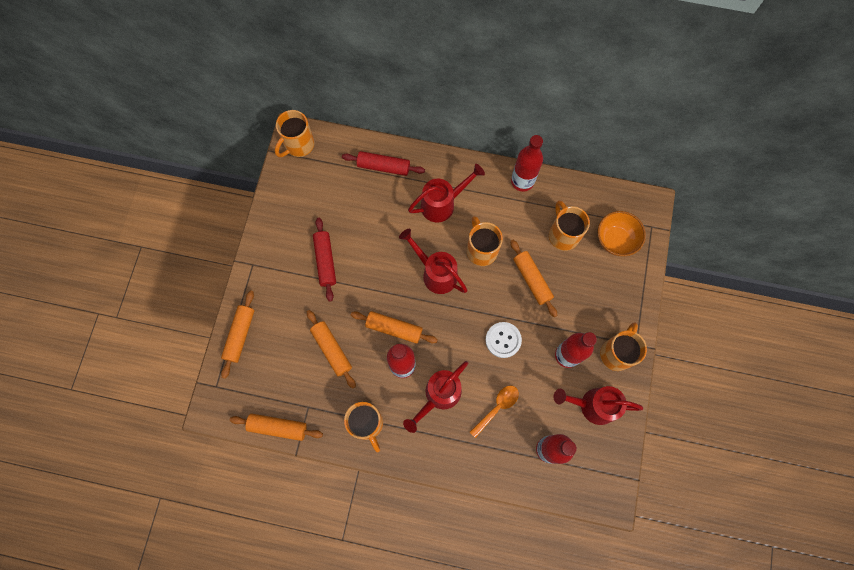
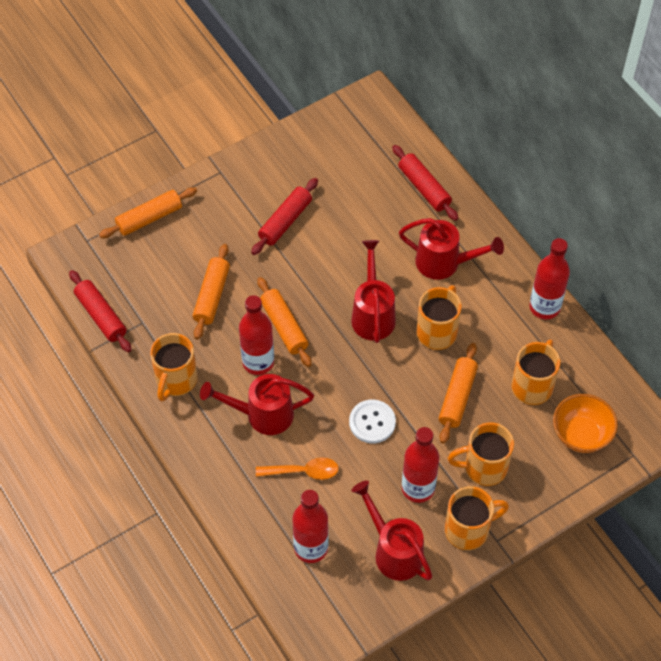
camera: 45 degrees right, 15 degrees down
(278, 427) = (101, 316): orange rolling pin -> red rolling pin
(298, 145) = (366, 109): orange mug -> orange mug (484, 467)

